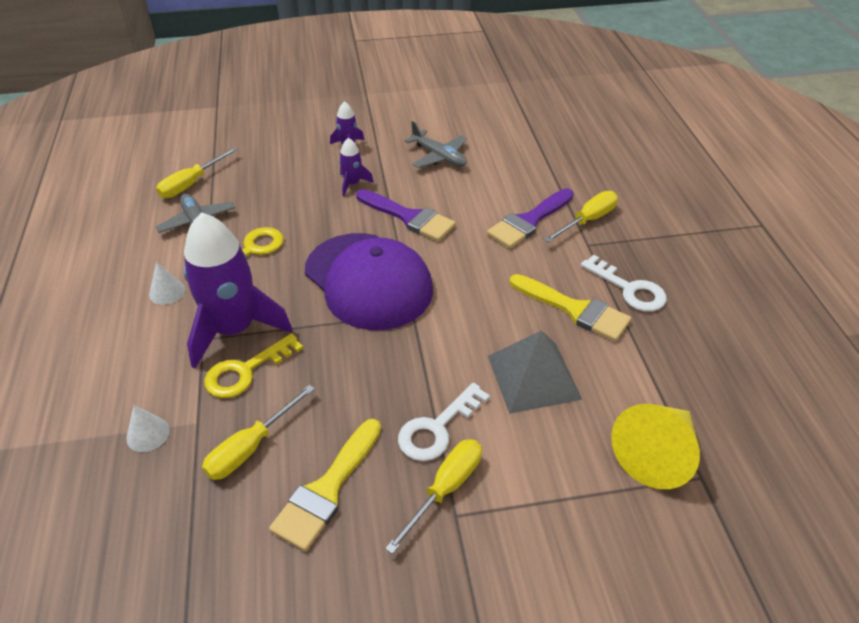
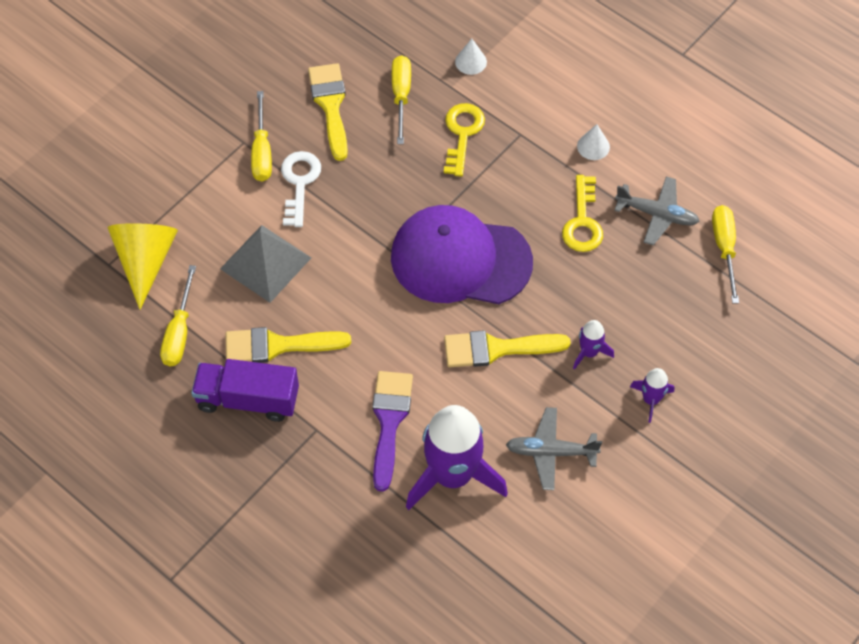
camera: 140 degrees right, 15 degrees up
(234, 329) = (507, 154): purple rocket -> purple rocket (452, 475)
(409, 217) = (496, 349): purple brush -> yellow brush
(588, 220) = (337, 463): yellow screwdriver -> yellow screwdriver (179, 332)
(629, 289) = (248, 399): white key -> purple truck

